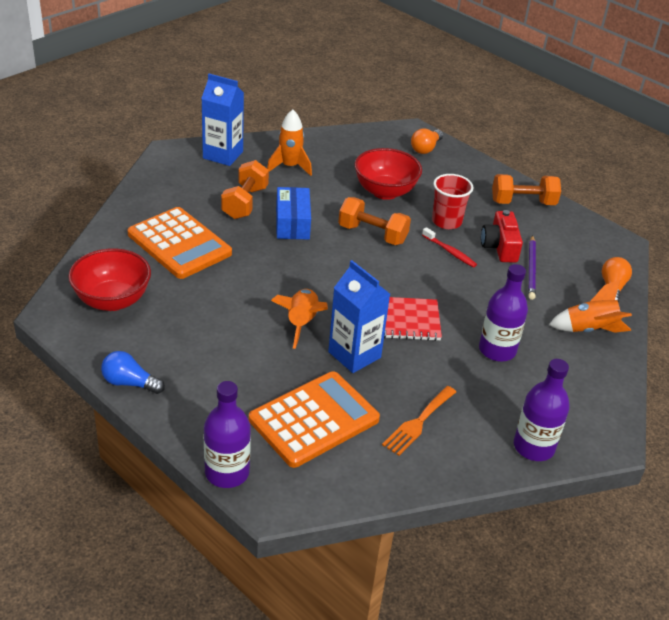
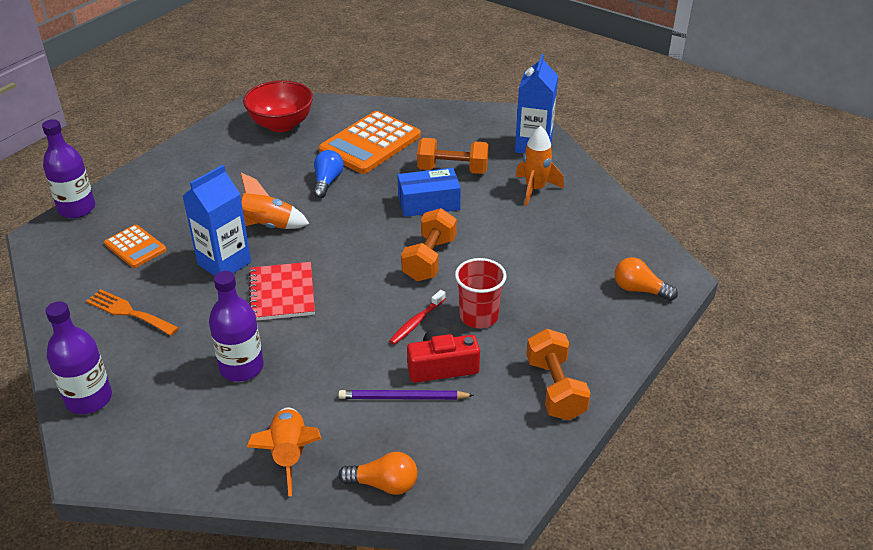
camera: 85 degrees right, 0 degrees up
(130, 383) = (180, 149): blue light bulb -> blue light bulb (327, 182)
(314, 419) = (135, 247): orange calculator -> orange calculator, size x0.54
(385, 191) = (520, 262): red bowl -> none

